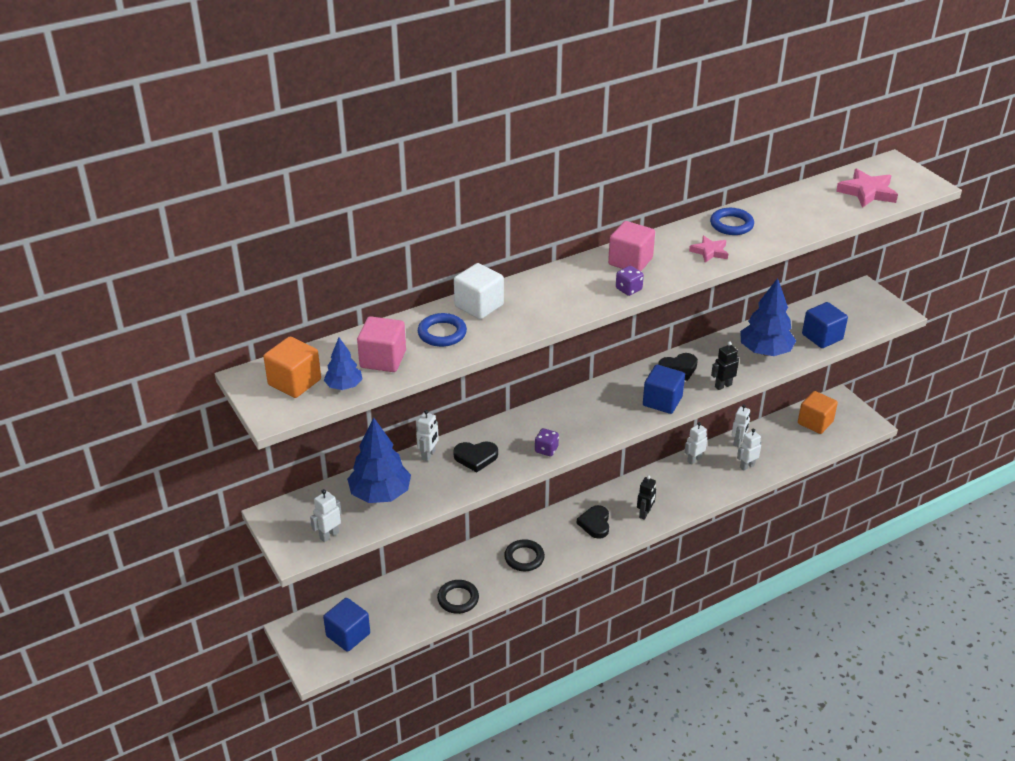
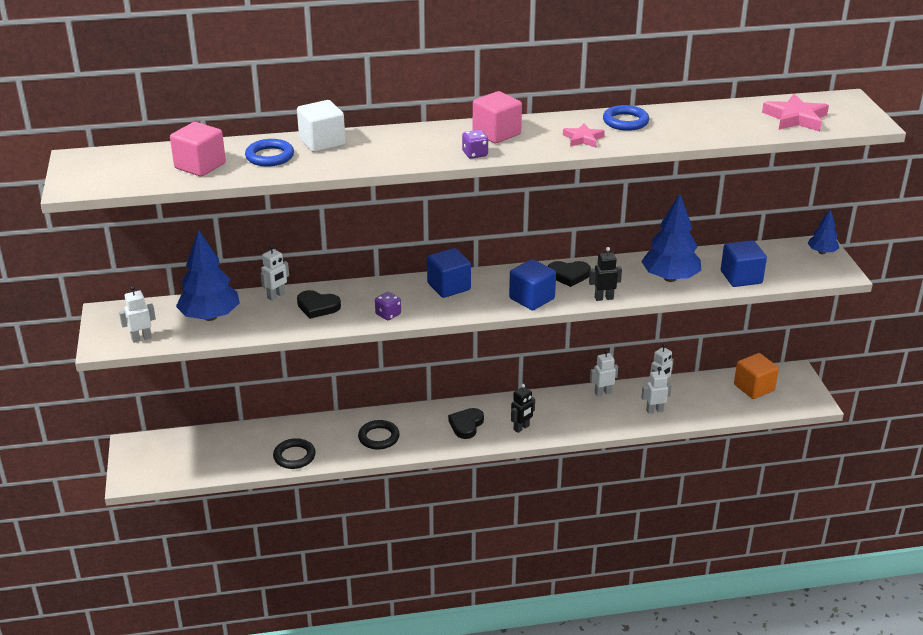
camera: 20 degrees right, 5 degrees down
(294, 382) = (110, 168): orange cube -> none
(344, 386) = (148, 178): blue tree -> blue tree (822, 252)
(348, 635) = (177, 461): blue cube -> blue cube (449, 287)

